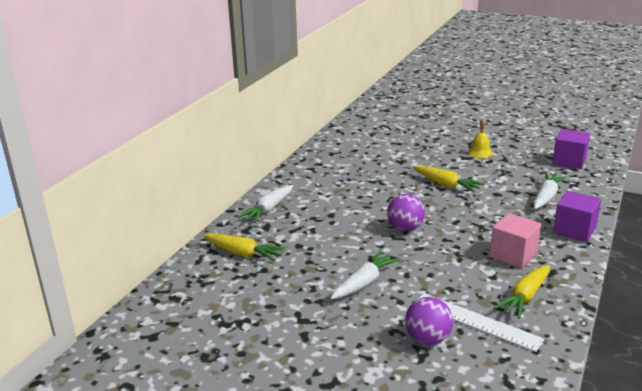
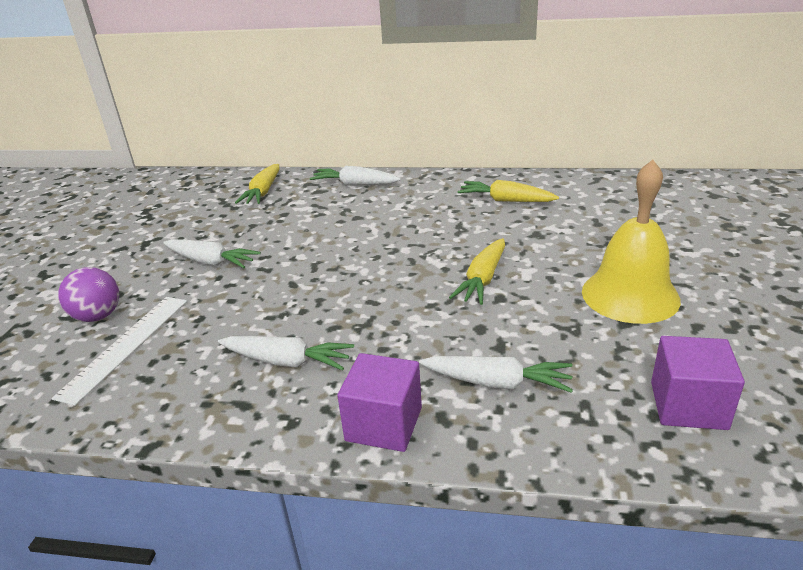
camera: 75 degrees right, 5 degrees up
(405, 228) = (340, 267): purple ball -> none
(480, 152) = (630, 295): yellow bell -> yellow bell, size x2.09
(513, 255) = (287, 361): pink cube -> white carrot
(525, 297) = (175, 381): yellow carrot -> yellow carrot (505, 200)

